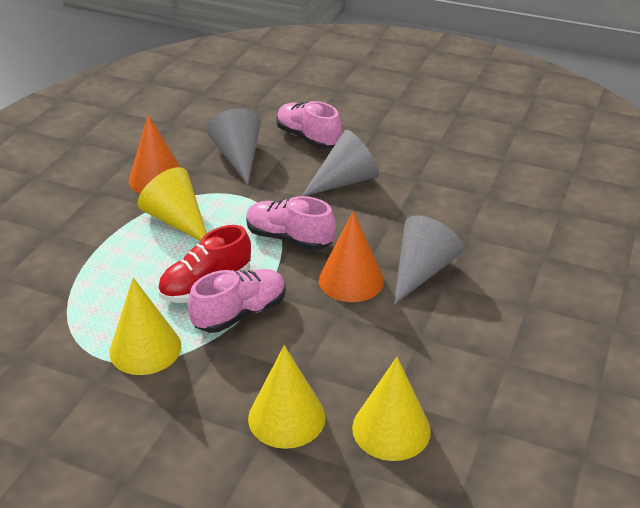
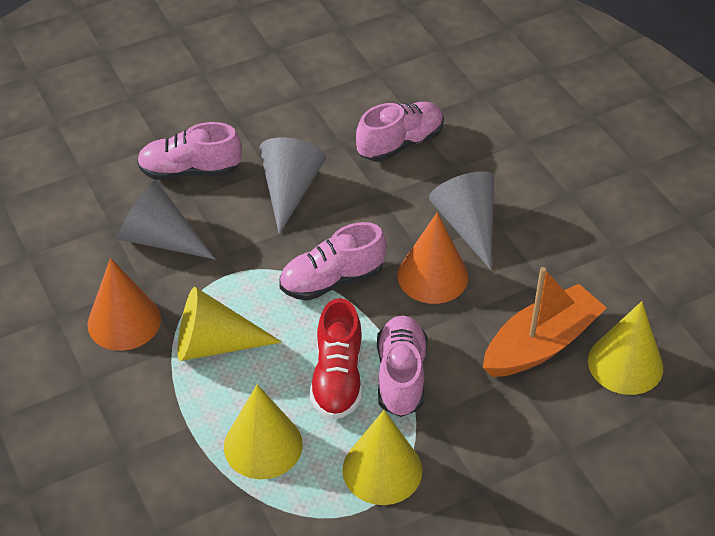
camera: 50 degrees left, 10 degrees up
(286, 417) = (556, 420): yellow cone -> yellow cone (263, 445)
(353, 369) = (541, 344): none -> orange boat
(453, 202) = (400, 143): none -> pink shoe

